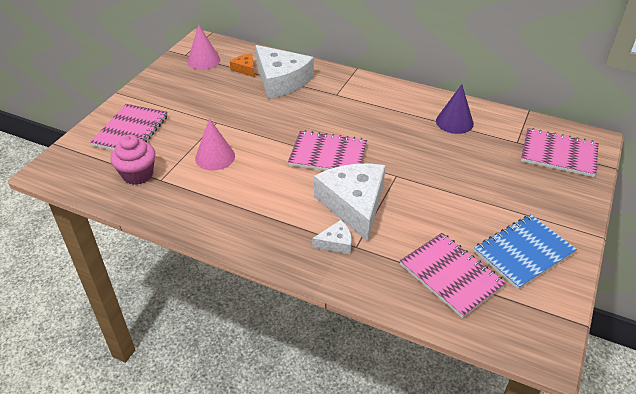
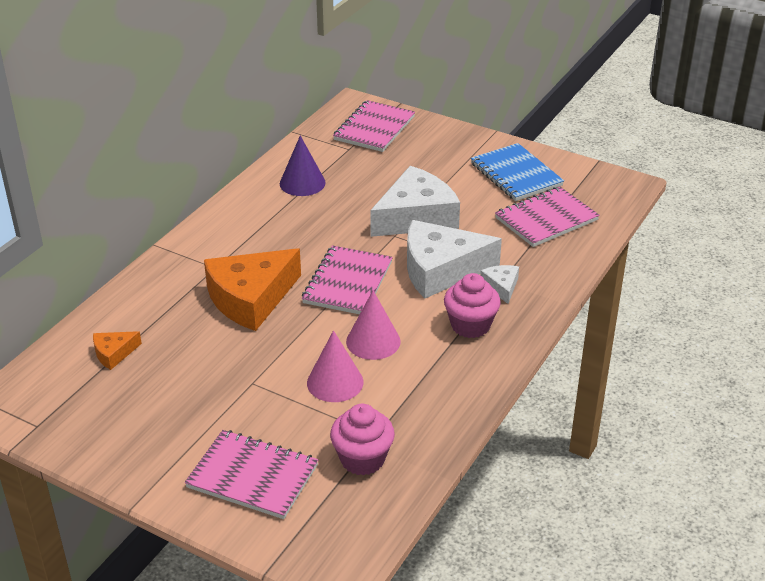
camera: 85 degrees left, 5 degrees down
(203, 60) = (68, 401): pink cone -> pink cone (373, 341)
(281, 80) = (162, 316): white cheese -> white cheese (416, 217)
(281, 224) = (470, 325): none -> pink cupcake
(303, 112) = (250, 299): none -> orange cheese

